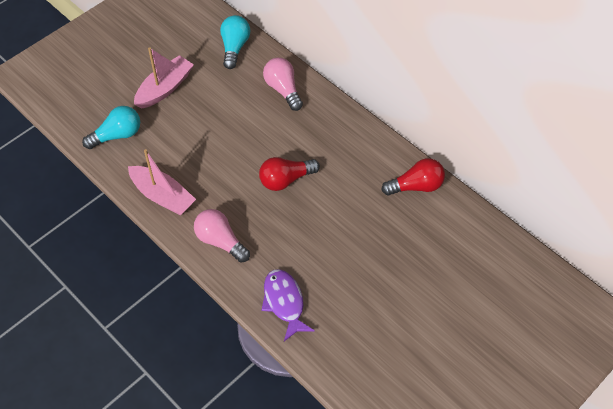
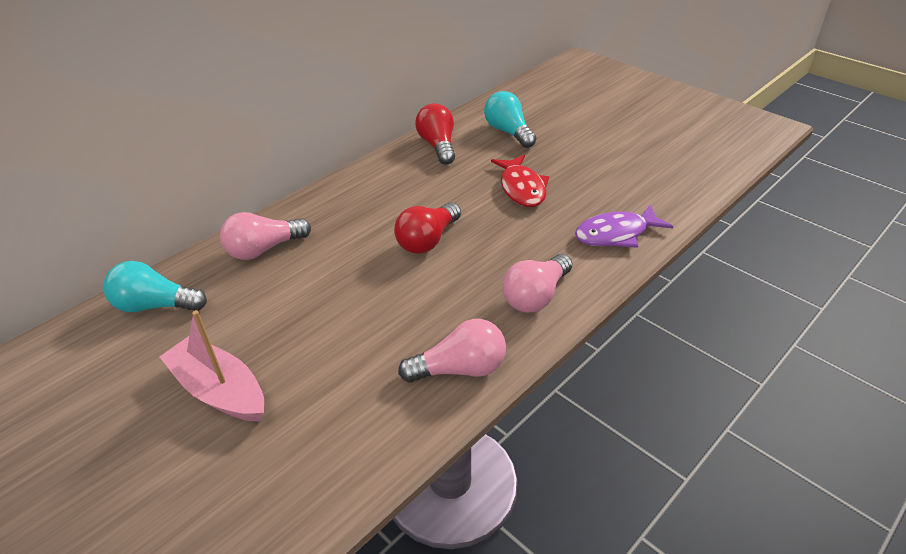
camera: 90 degrees left, 15 degrees down
(117, 135) = (320, 452): turquoise light bulb -> turquoise light bulb (508, 132)
(163, 196) = (460, 369): pink boat -> pink light bulb
(286, 180) = (428, 240): red light bulb -> red light bulb turned 60 degrees clockwise
(349, 243) = (521, 188): none -> red fish

